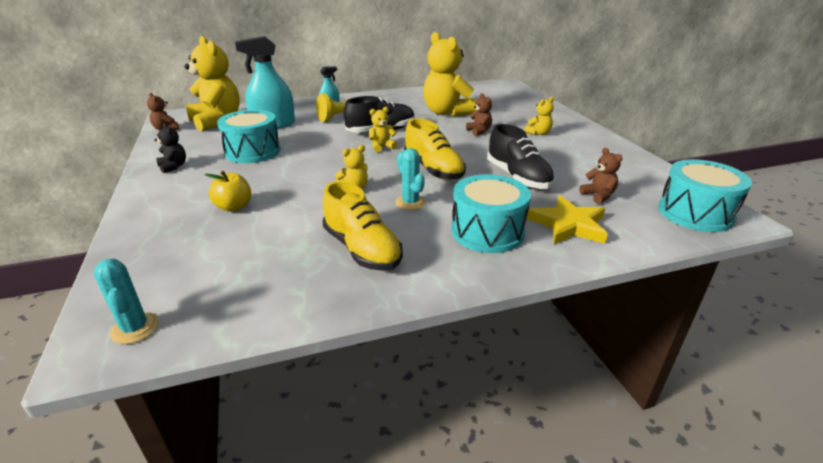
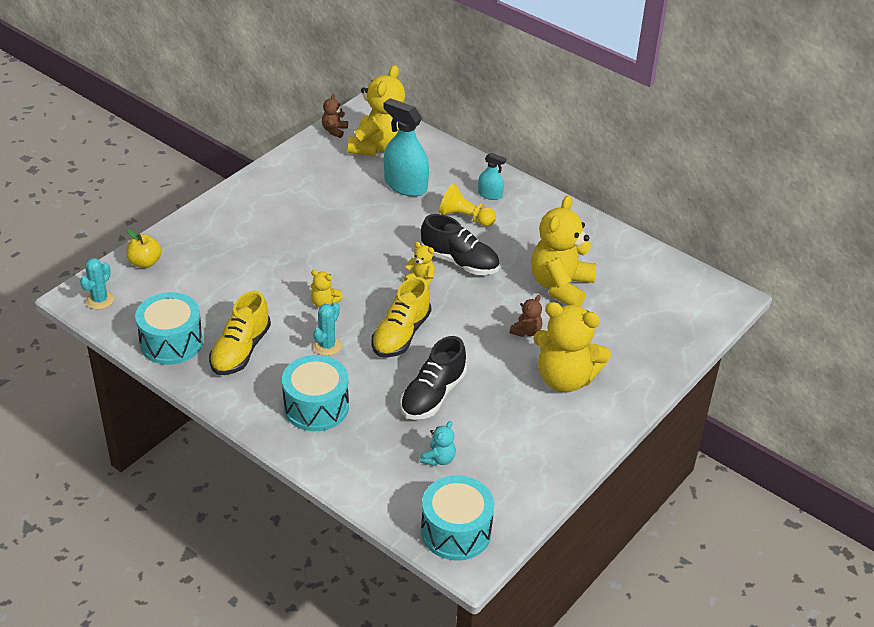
camera: 55 degrees right, 10 degrees up
(173, 166) = (274, 185): black teddy bear -> none
(234, 207) = (243, 256): yellow apple -> yellow apple (145, 262)
(253, 151) = (338, 209): turquoise drum -> turquoise drum (171, 342)
(538, 133) = (565, 379): yellow teddy bear -> yellow teddy bear, size x2.25
(568, 225) = (365, 451): yellow star -> none
(598, 196) = (438, 459): brown teddy bear -> turquoise teddy bear

